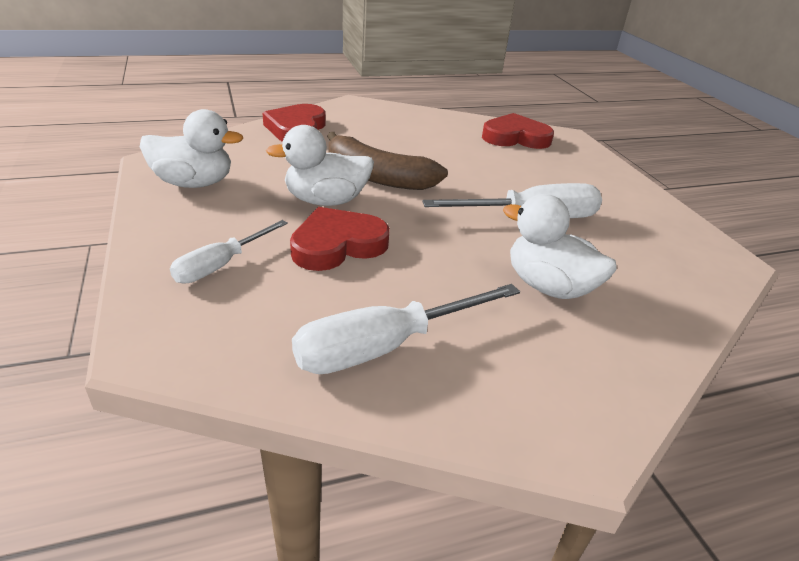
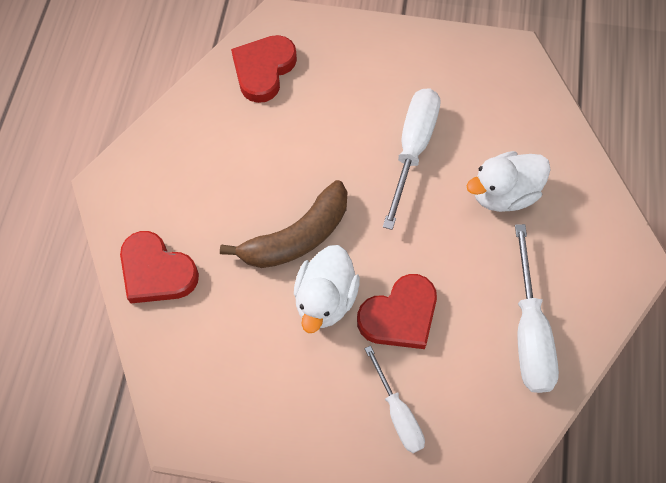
camera: 60 degrees left, 30 degrees up
(194, 183) = (247, 406): white duck -> none
(337, 245) = (399, 315): red heart -> red heart turned 120 degrees counterclockwise

